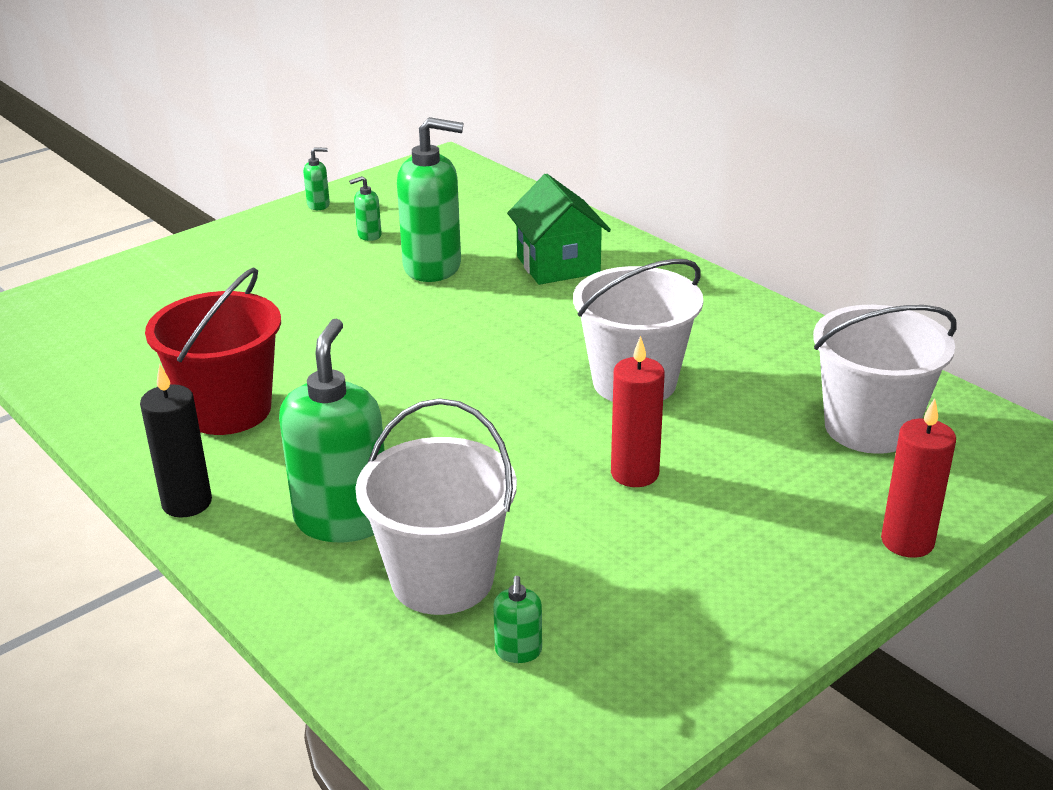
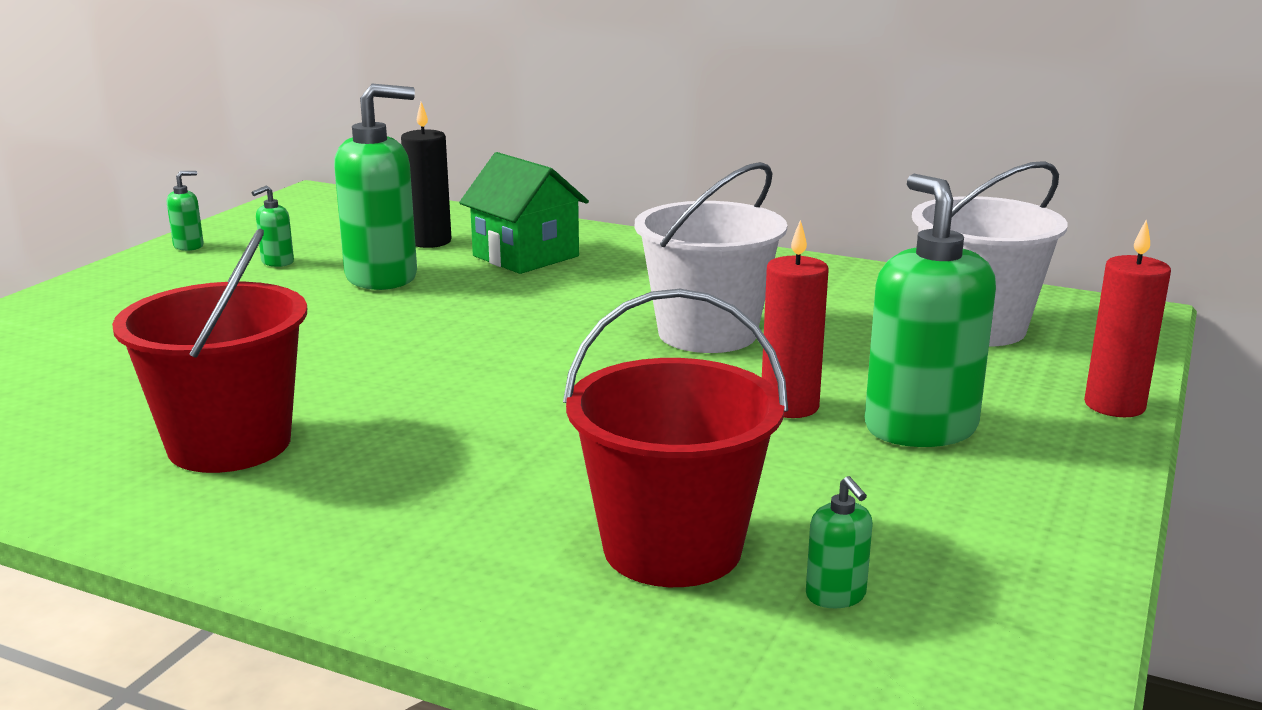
camera: 25 degrees left, 10 degrees down
(187, 503) = (251, 548): black candle -> black candle (430, 241)
(342, 520) = (487, 519): green soap dispenser -> green soap dispenser (920, 428)
(442, 579) = (672, 548): white bucket -> red bucket

